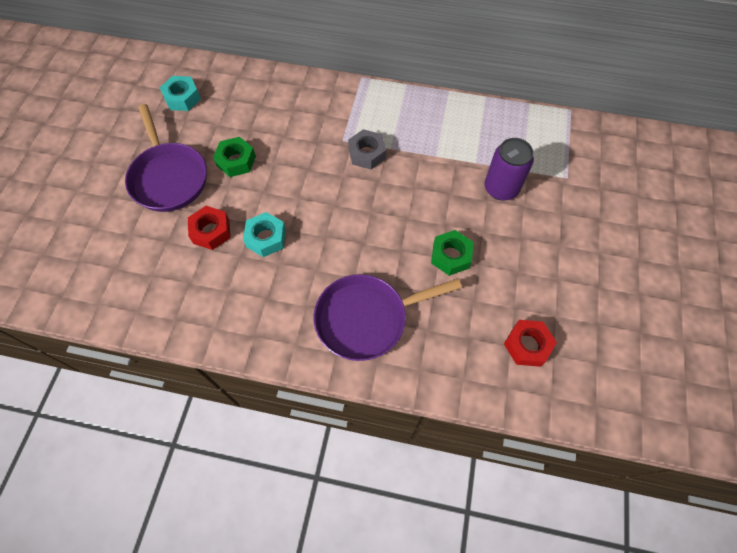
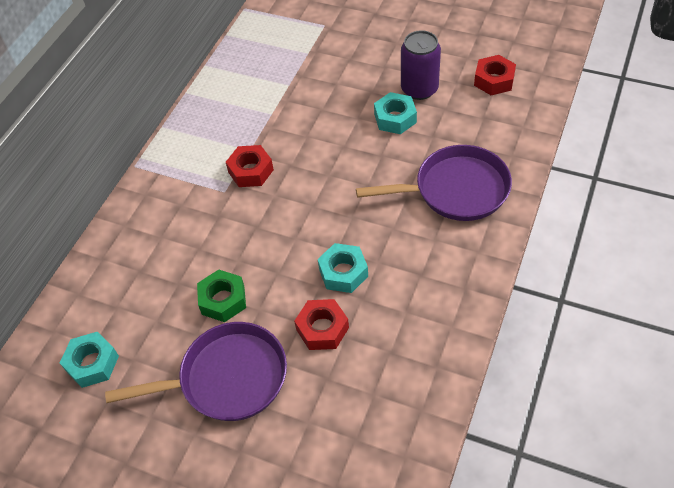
camera: 75 degrees left, 10 degrees down
(367, 154) = (251, 171): grey nut -> red nut
(367, 318) = (455, 190): purple pan -> purple pan turned 90 degrees counterclockwise
(451, 256) = (395, 118): green nut -> turquoise nut
(501, 188) = (325, 71): purple can -> purple can (419, 89)

